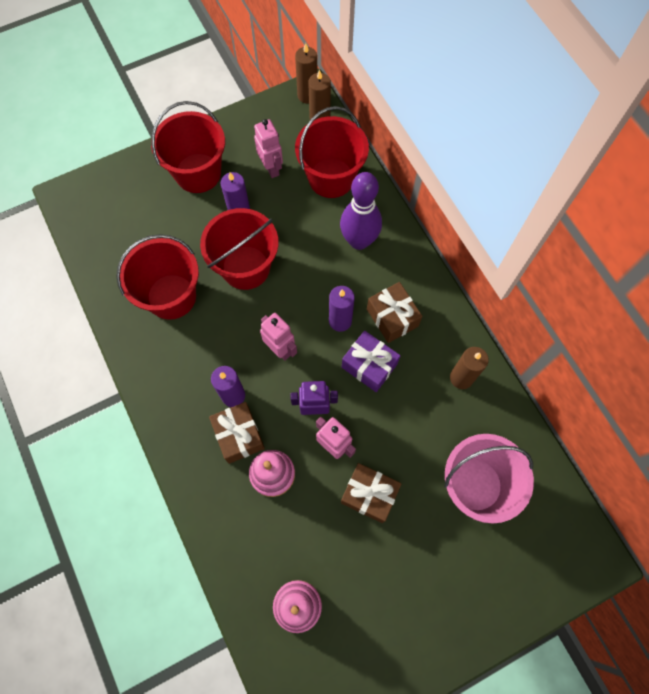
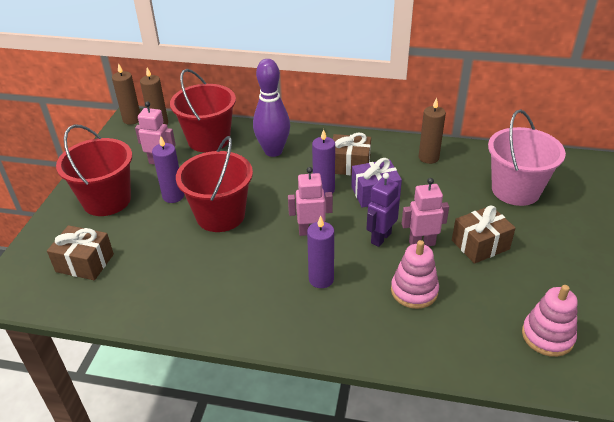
camera: 50 degrees left, 30 degrees down
(171, 296) = (189, 271): red bucket -> none
(239, 435) = (360, 294): brown gift -> brown gift (85, 263)

